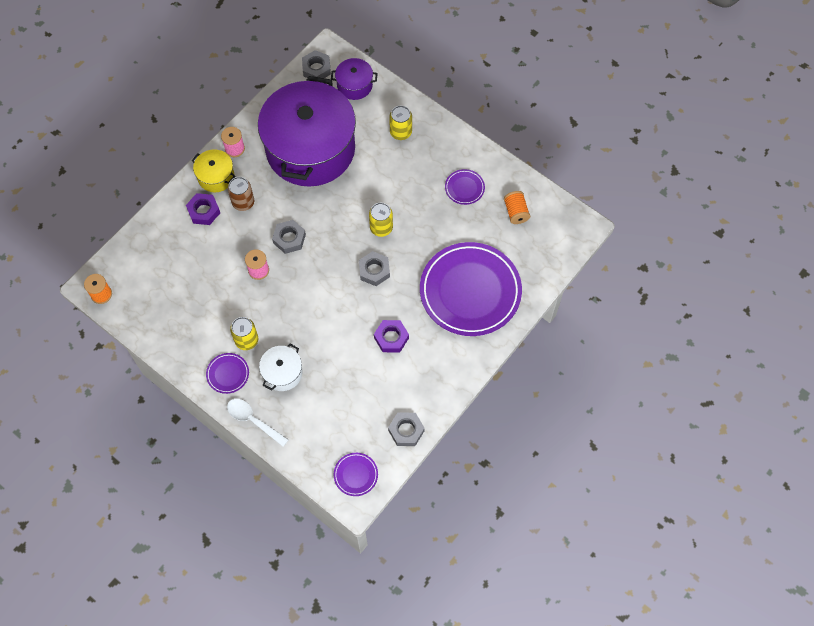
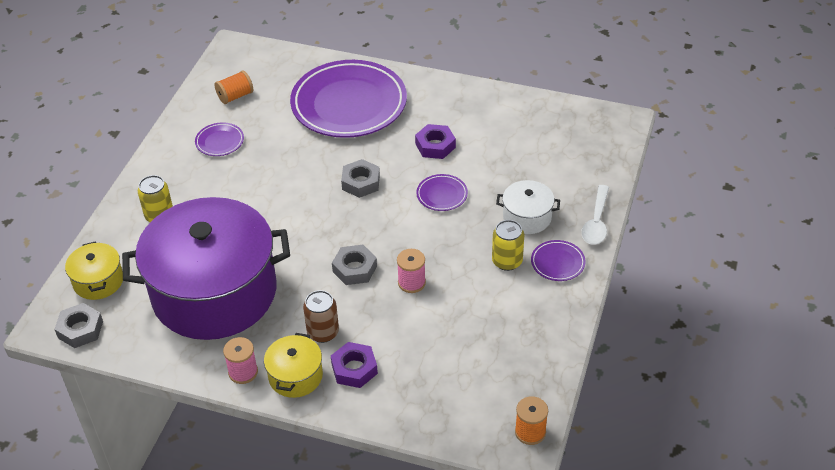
camera: 110 degrees left, 20 degrees down
(354, 85) = (98, 281): purple pot -> yellow pot
(356, 475) = (599, 127): purple plate -> purple plate (442, 195)
(381, 228) = (302, 193): yellow can -> none
(406, 430) = (530, 106): grey nut -> none

